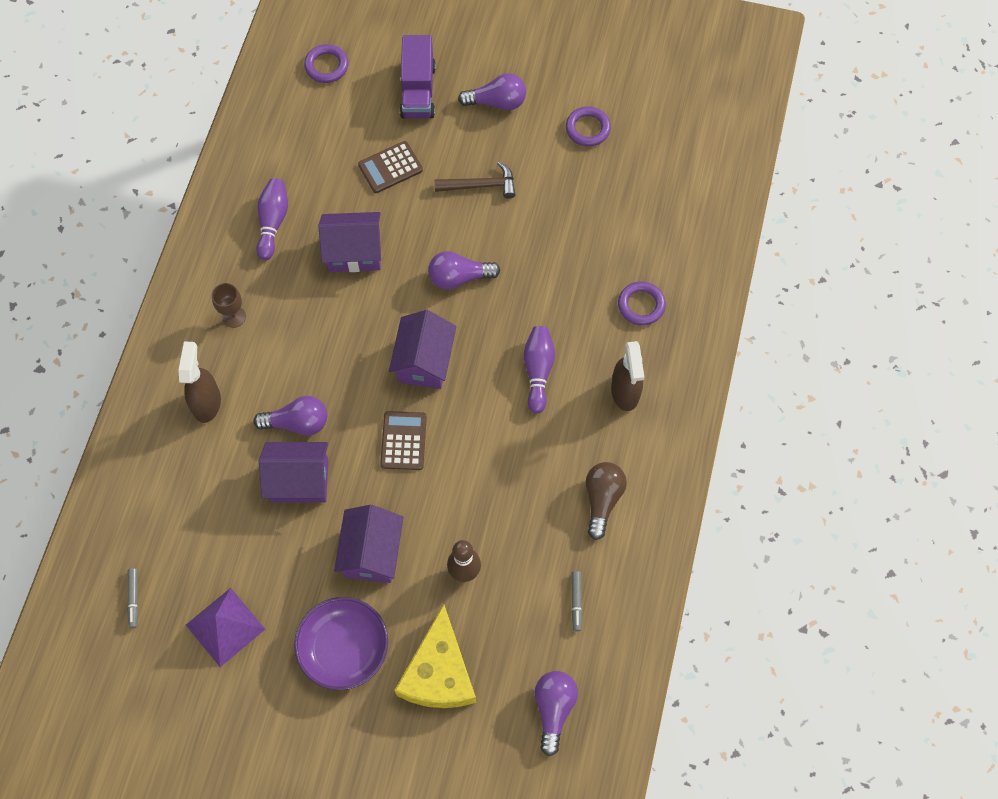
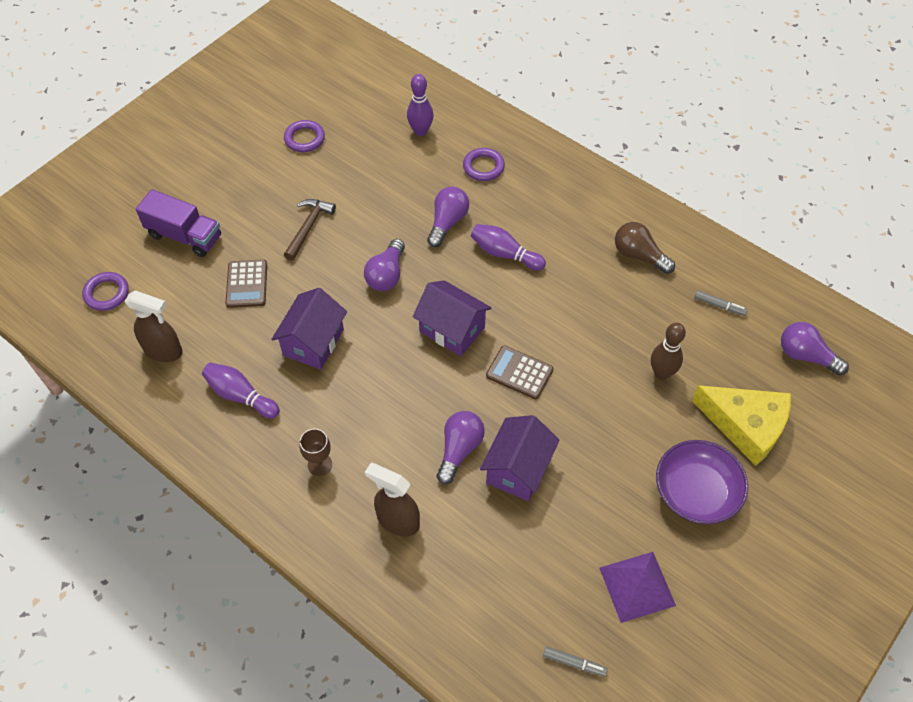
camera: 65 degrees left, 10 degrees down
(372, 553) = (615, 436): purple house -> none
(497, 102) = (236, 186): purple light bulb -> purple light bulb (447, 222)
(625, 392) = (553, 206): brown spray bottle -> brown spray bottle (164, 351)
(656, 226) = (420, 131): none -> purple bowling pin

